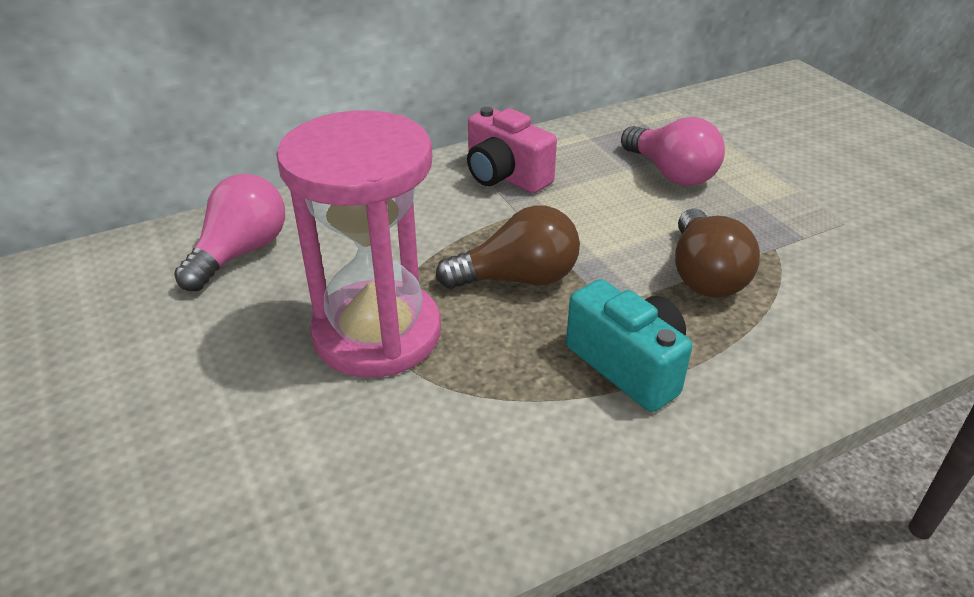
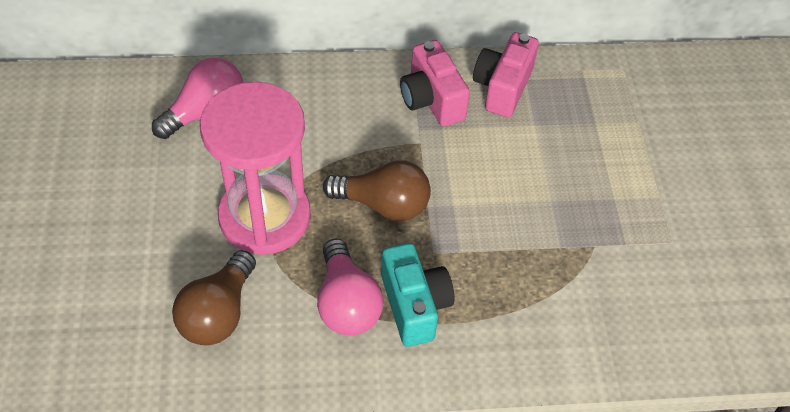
camera: 20 degrees right, 15 degrees up
(571, 149) = (502, 88): none -> pink camera
(671, 173) = (567, 142): pink light bulb -> pink light bulb (346, 303)
(704, 275) = (521, 251): brown light bulb -> brown light bulb (218, 313)

